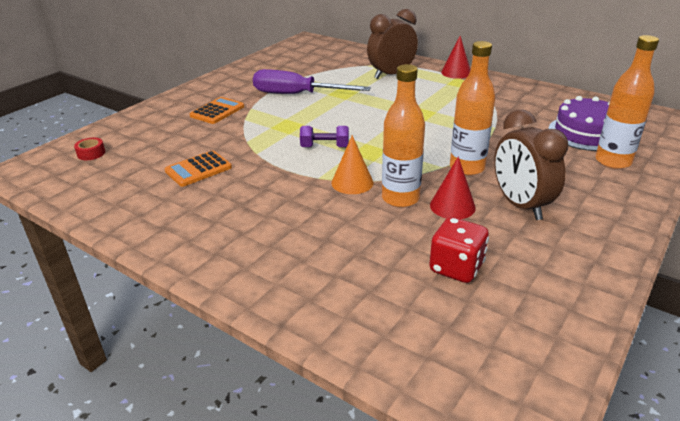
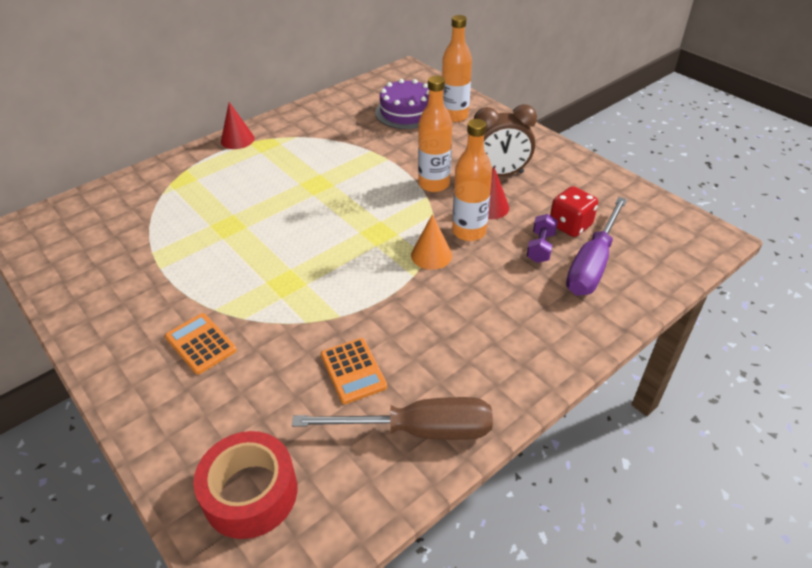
camera: 75 degrees left, 10 degrees up
(91, 153) = (250, 493): red tape -> red tape, size x2.34
(138, 207) = (418, 430): none -> brown screwdriver
(297, 94) = (203, 264): purple screwdriver -> purple screwdriver (592, 264)
(325, 147) = (352, 261): purple dumbbell -> purple dumbbell (540, 247)
(391, 74) = (206, 181): brown clock -> none

